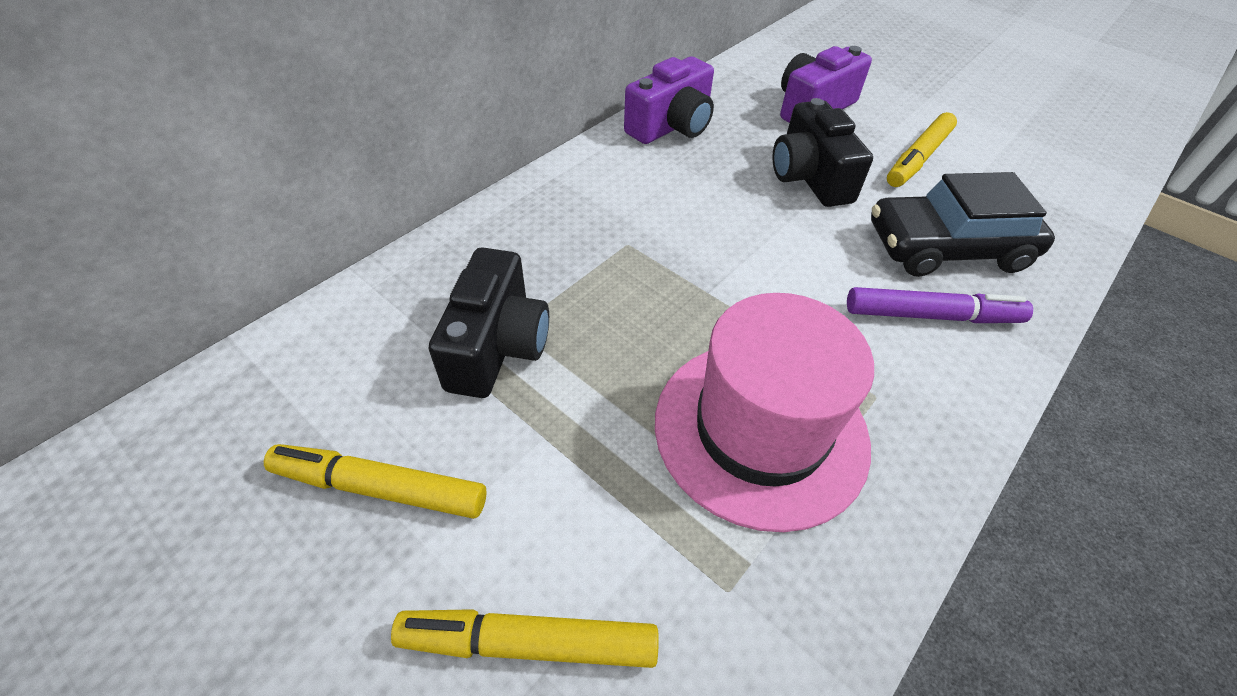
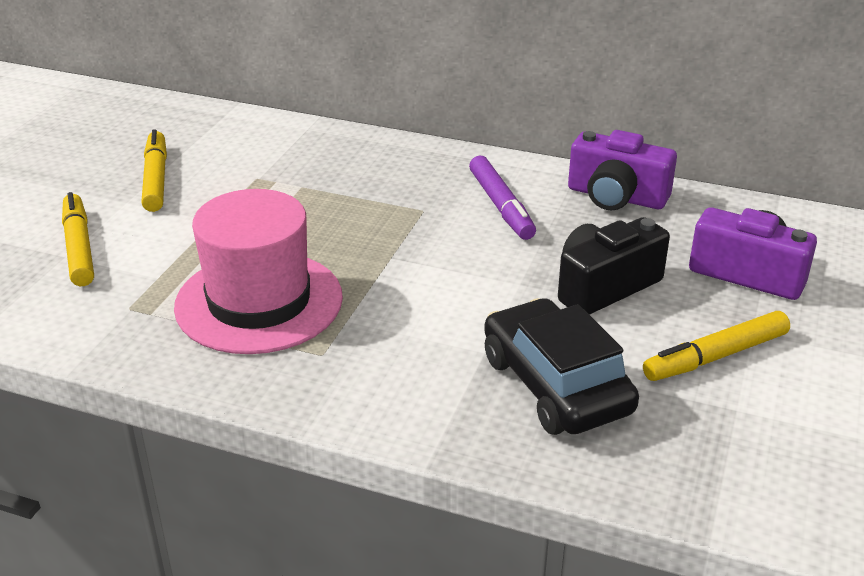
camera: 70 degrees right, 15 degrees down
(497, 346) = (280, 185): black camera -> none
(917, 158) = (715, 356): yellow marker -> yellow marker turned 45 degrees counterclockwise
(931, 316) = (440, 379): purple marker -> purple marker (501, 206)

